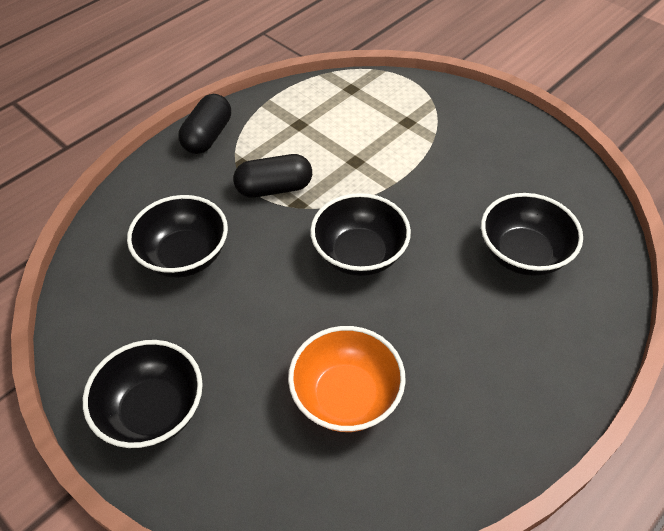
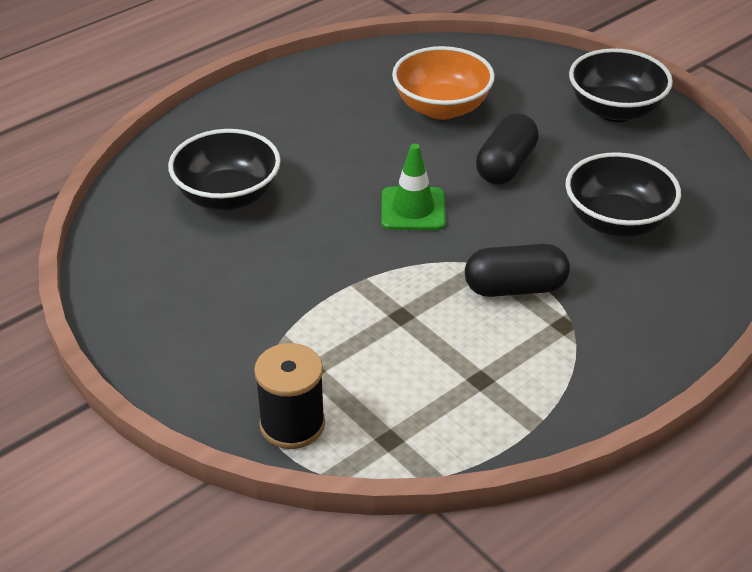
camera: 175 degrees left, 10 degrees down
(208, 136) = (621, 371): black capsule -> black capsule (505, 166)
(359, 254) = (413, 209): black bowl -> green traffic cone
(409, 91) = (292, 424): none -> black spool

